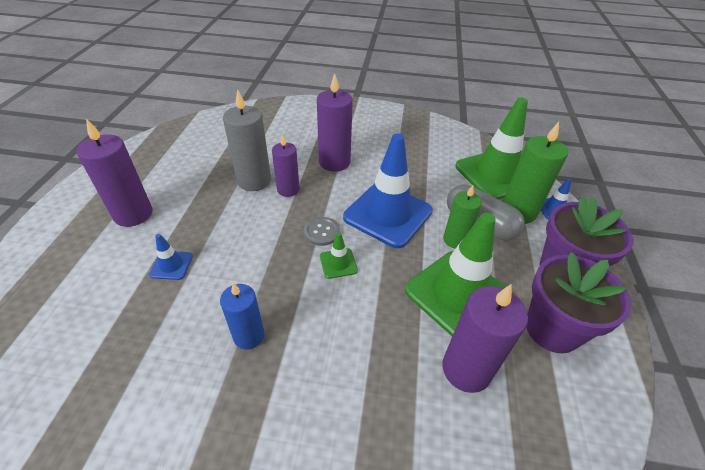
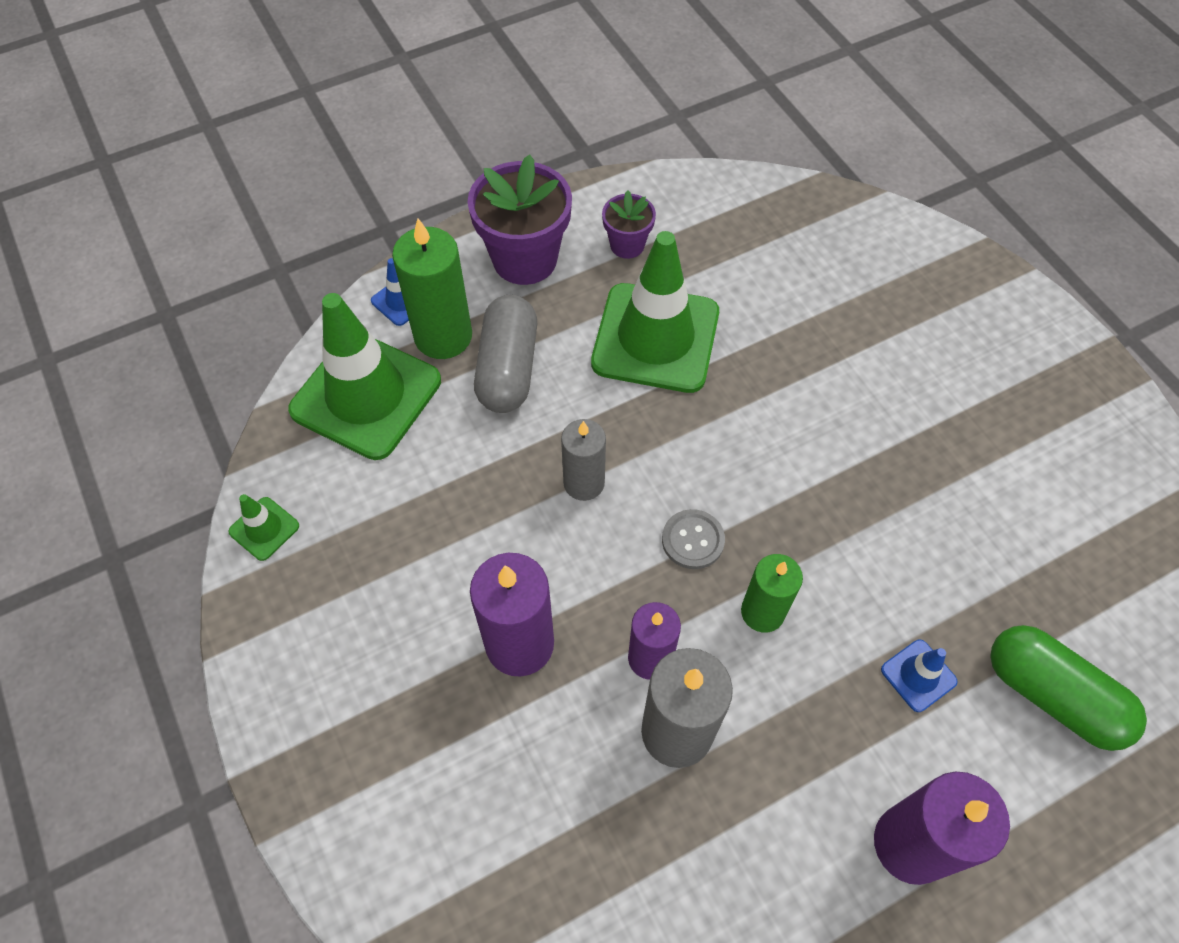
camera: 125 degrees left, 15 degrees up
(91, 310) = (1052, 695): none -> green capsule
(249, 336) = (901, 497): blue candle -> none
(338, 263) = (725, 482): green traffic cone -> green traffic cone (264, 529)
(388, 214) = (584, 483): blue traffic cone -> grey candle
(455, 240) = (566, 380): green candle -> green candle (762, 612)
(466, 369) = (743, 293): purple candle -> none
(552, 329) = (627, 245): purple flower pot -> purple flower pot, size x0.54

